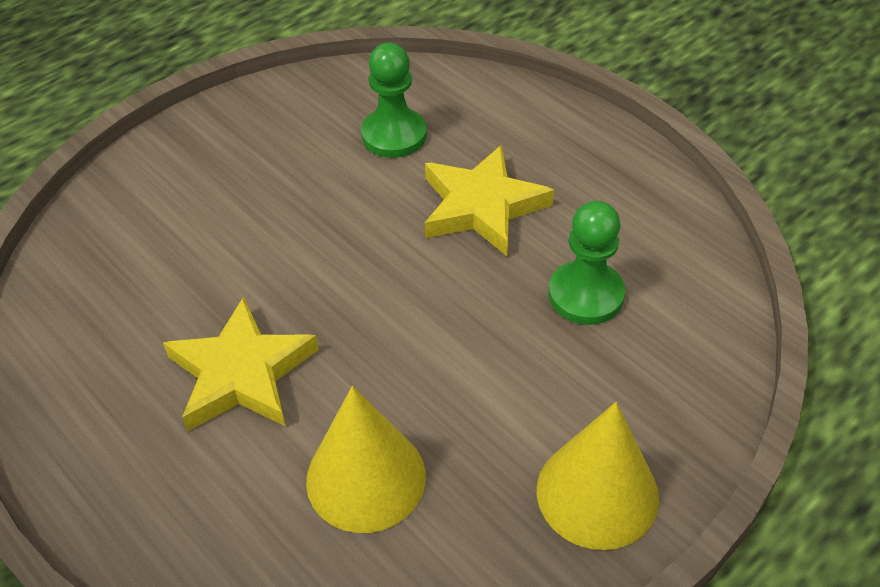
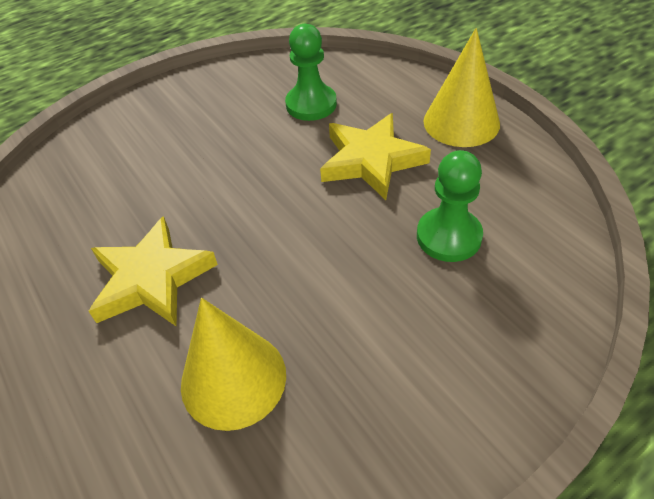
camera: 10 degrees right, 0 degrees up
(597, 493) = (438, 416): yellow cone -> yellow cone (461, 122)

